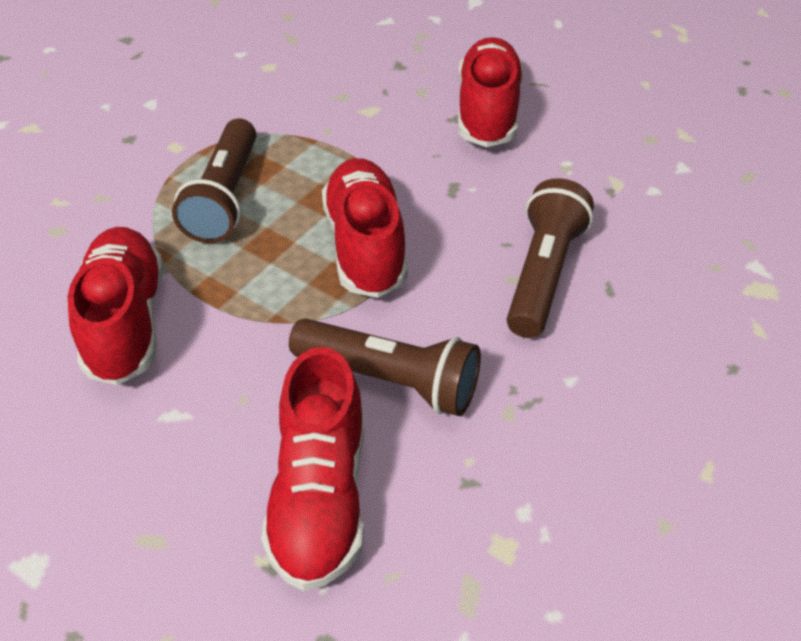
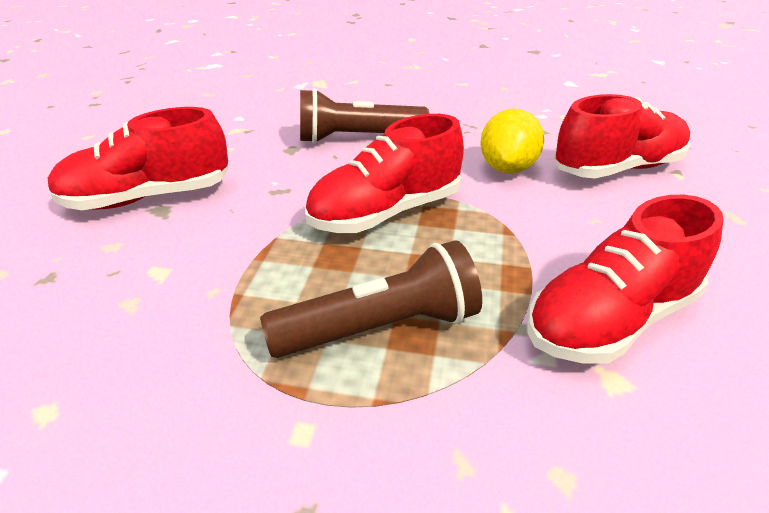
camera: 115 degrees left, 10 degrees down
(390, 381) = (507, 168): brown flashlight -> yellow lemon

